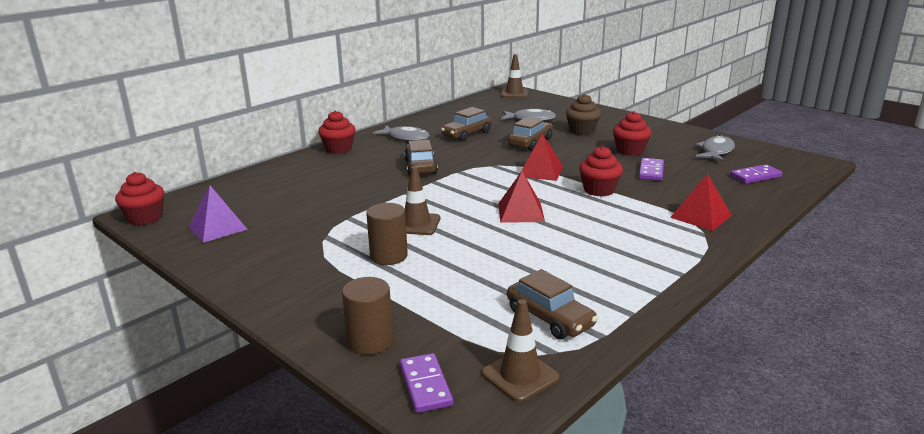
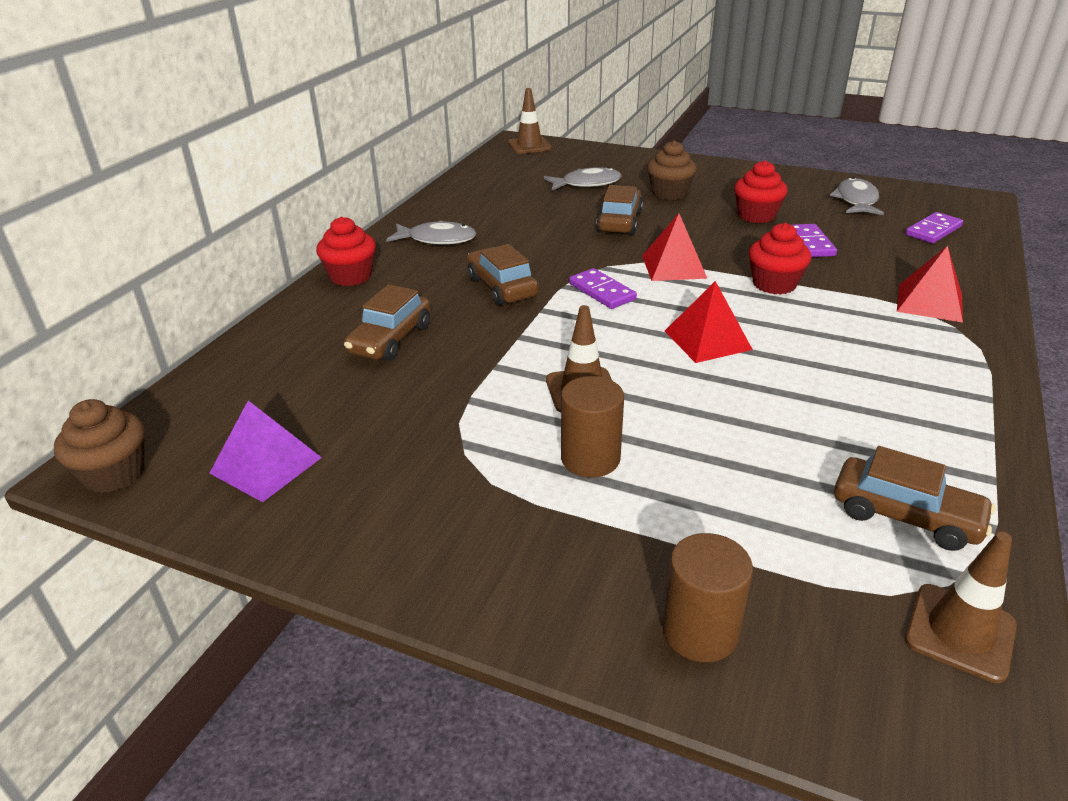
camera: 20 degrees left, 10 degrees up
(145, 218) = (114, 473): red cupcake -> brown cupcake
(425, 385) = (852, 694): purple domino -> purple domino (602, 292)
(467, 134) = (521, 221): brown car -> brown car (390, 339)

